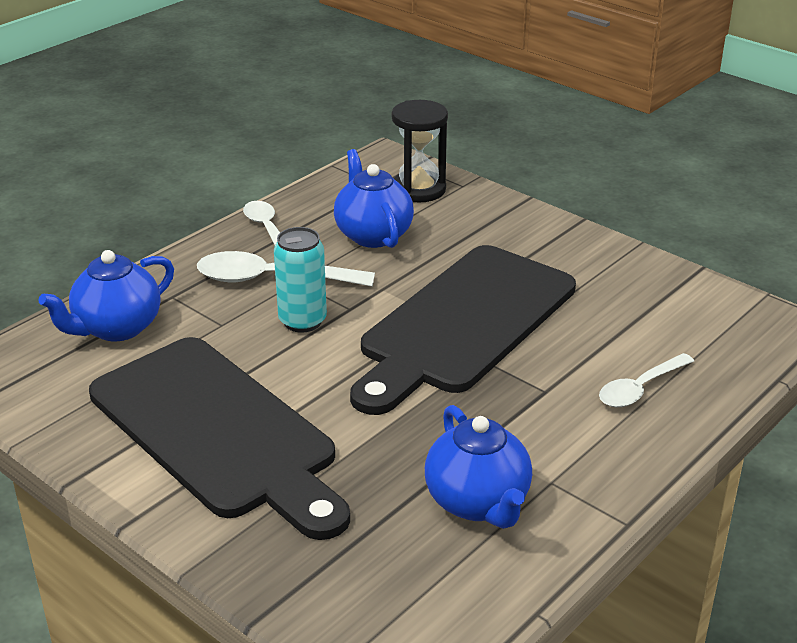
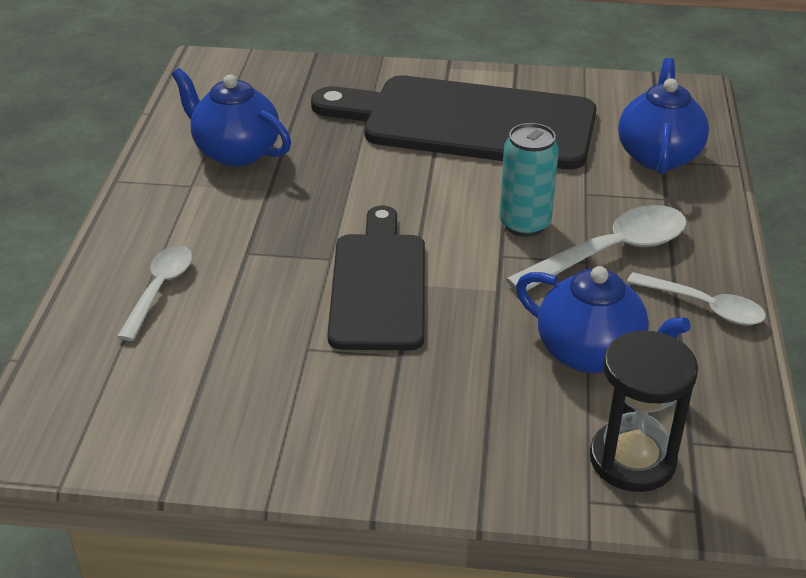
camera: 145 degrees right, 5 degrees up
(464, 324) = (378, 285): black cutting board -> black cutting board, size x0.64

